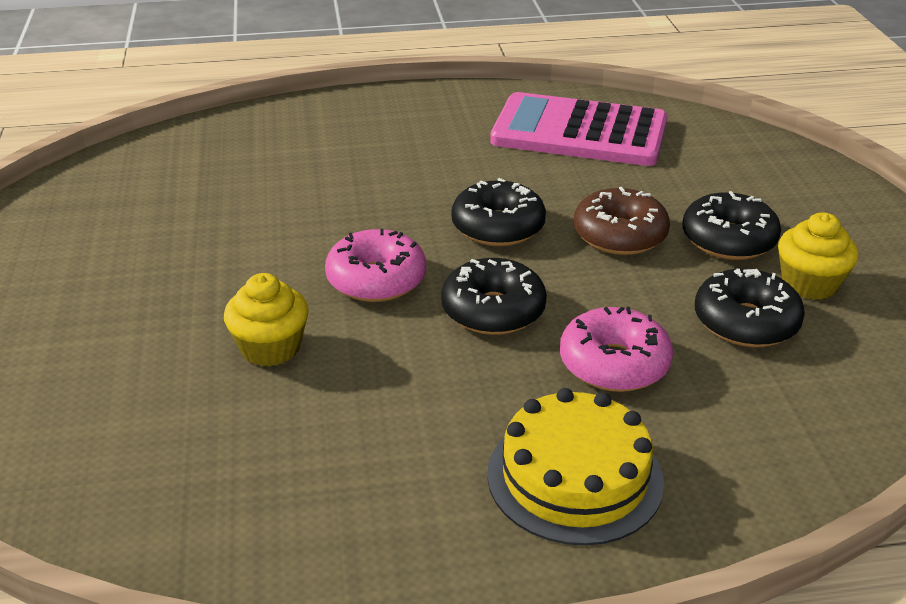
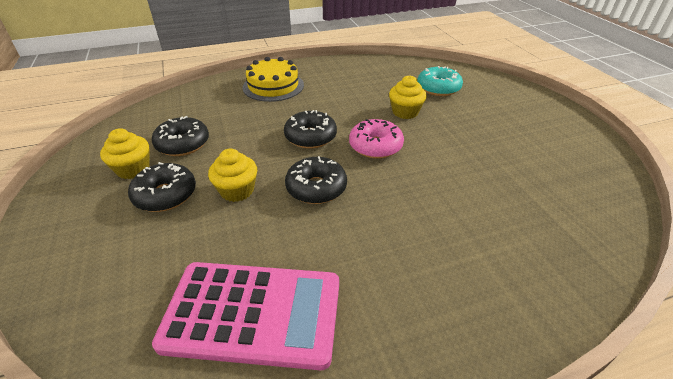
camera: 170 degrees right, 5 degrees up
(133, 412) = (438, 88): none -> turquoise donut
(614, 364) = (253, 120): pink donut -> none
(619, 235) = (237, 190): brown donut -> yellow cupcake

